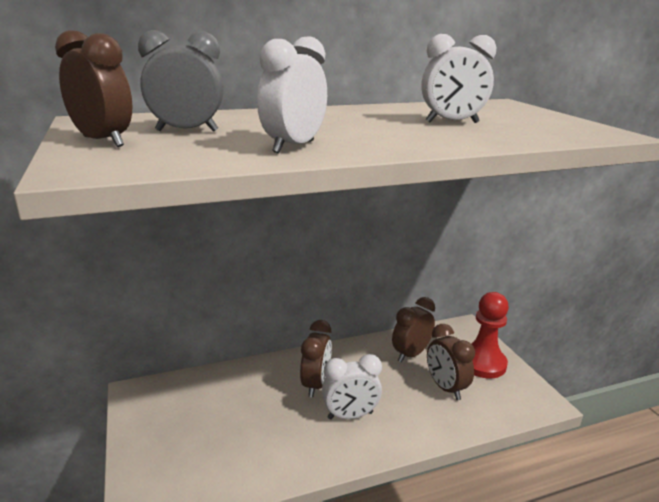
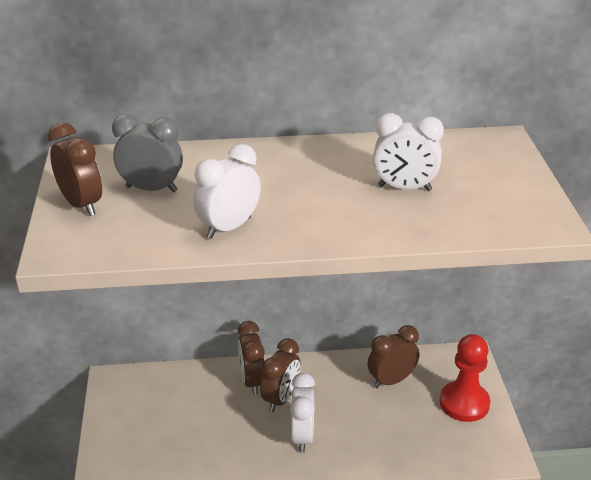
camera: 15 degrees right, 10 degrees up
(350, 415) = (302, 436): white clock -> white clock turned 90 degrees counterclockwise
(445, 388) = (410, 424): brown clock -> brown clock (252, 381)

